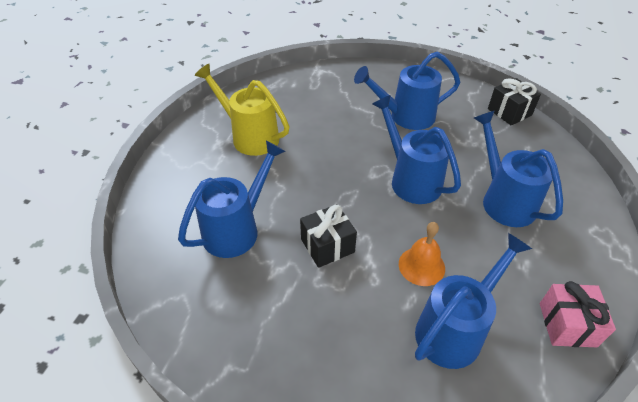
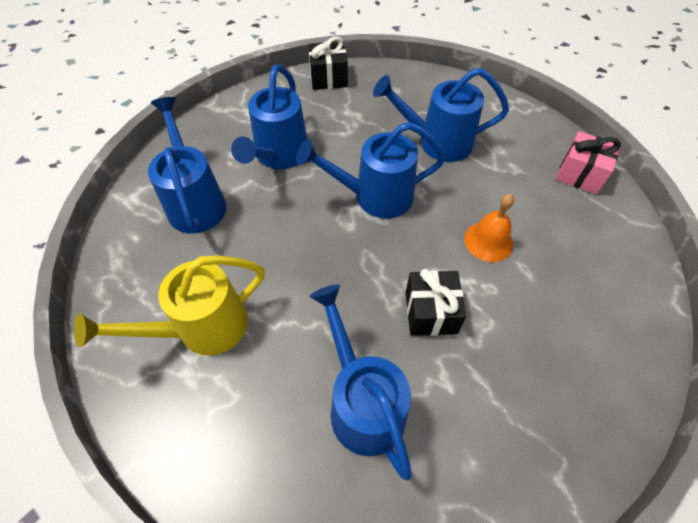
camera: 65 degrees left, 10 degrees up
(455, 329) = (564, 250): blue watering can -> blue watering can (195, 201)

